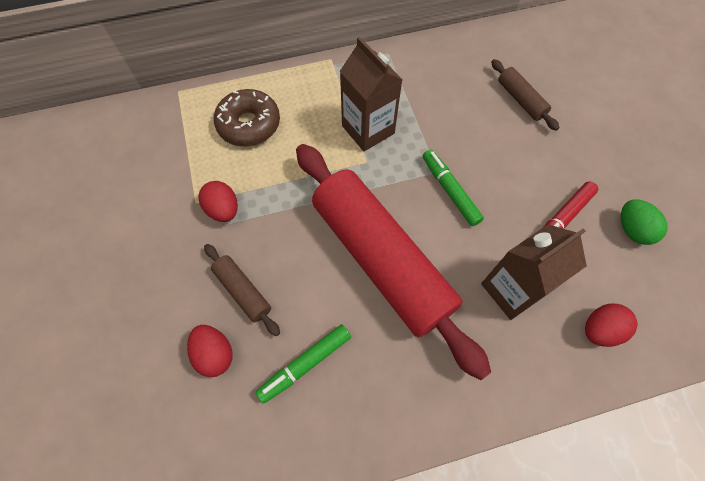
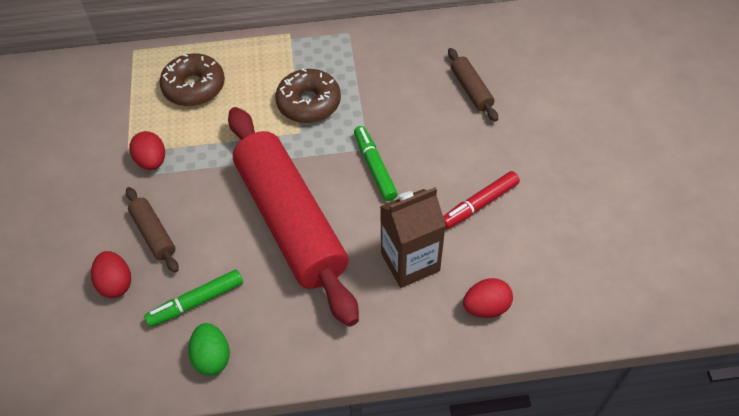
camera: 10 degrees right, 10 degrees down
(368, 130) = (309, 103): brown carton -> brown donut
(632, 229) = (548, 222): green egg -> green egg (212, 357)

